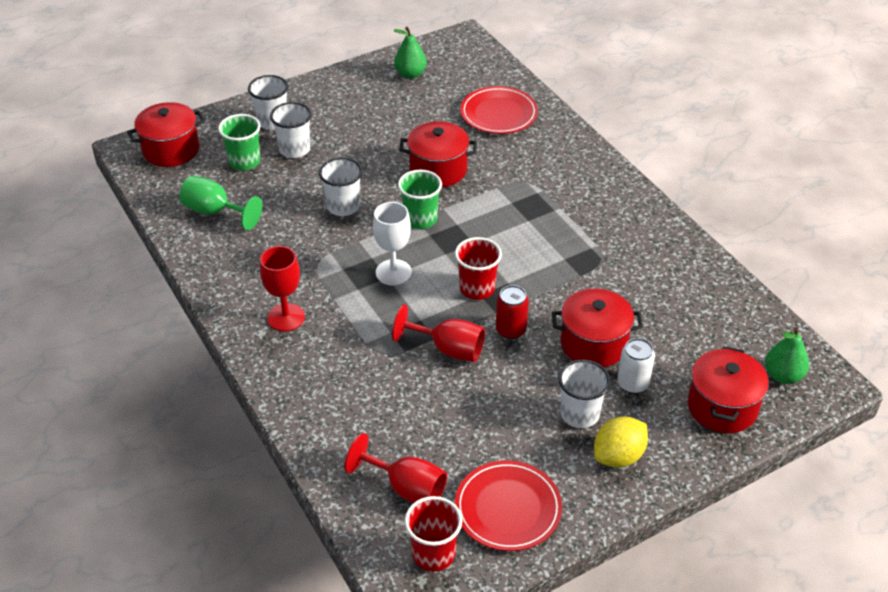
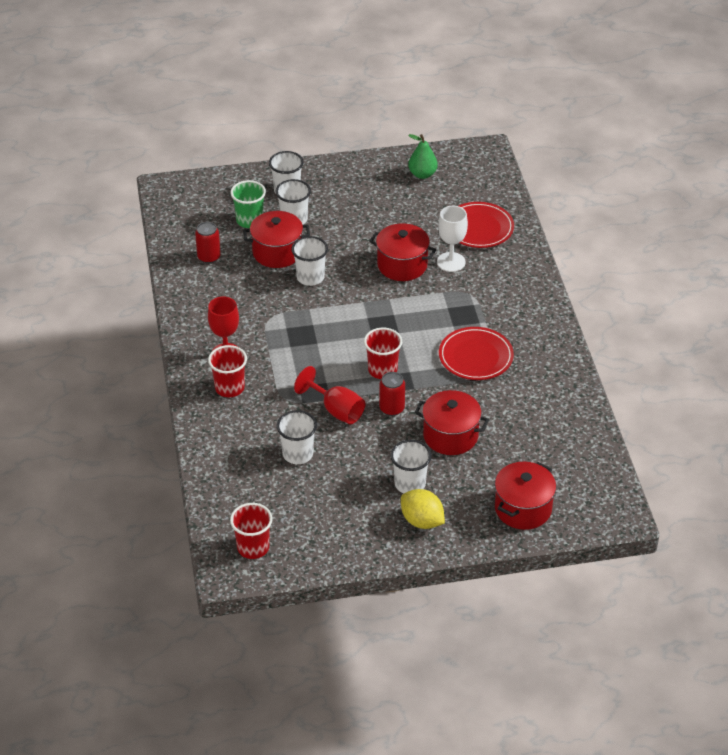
camera: 20 degrees right, 0 degrees up
(171, 150) = (196, 196): red pot -> red pot (277, 252)
(215, 212) = (209, 257): green goblet -> red can
(309, 356) = (229, 388): none -> red cup
(393, 272) = (324, 340): white goblet -> white goblet (451, 262)
(406, 488) = (255, 499): red goblet -> none
(420, 219) = (366, 303): green cup -> none
(429, 415) = (297, 454): none -> white cup
(508, 508) = (321, 533): red plate -> red plate (475, 357)
(618, 456) = (422, 521): yellow lemon -> yellow lemon turned 60 degrees clockwise
(632, 383) = (463, 473): white can -> none
(783, 375) = (586, 499): green pear -> none

